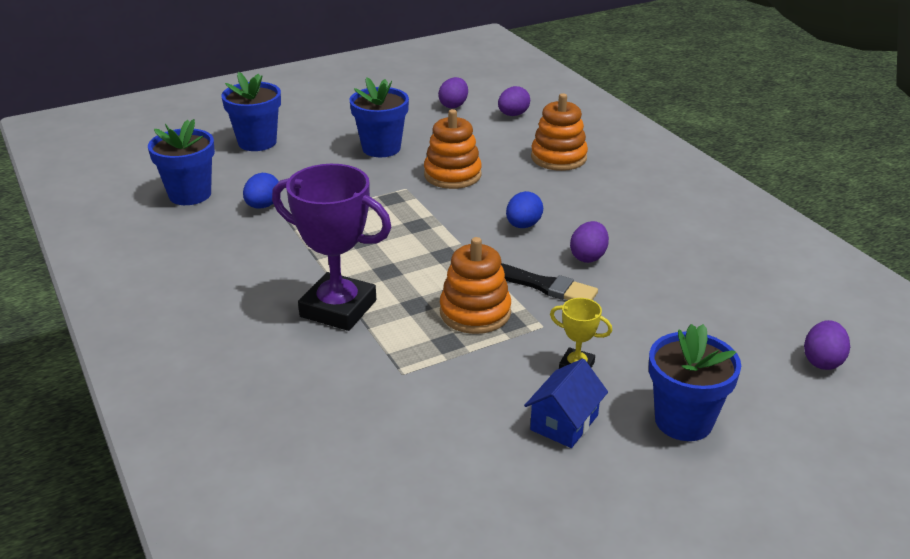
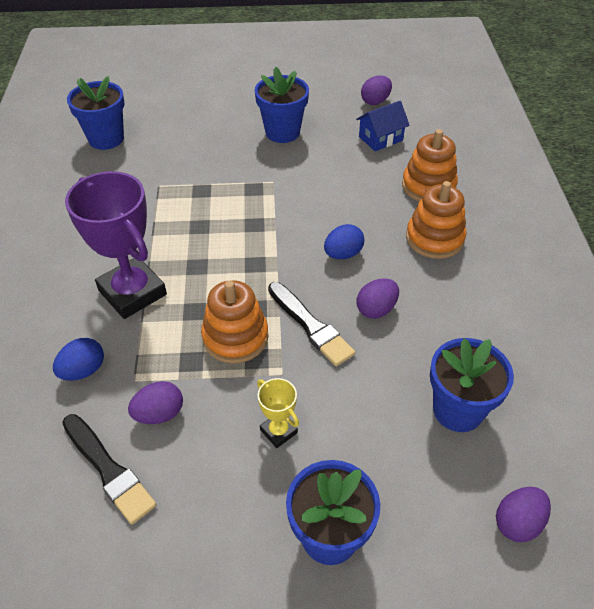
camera: 25 degrees right, 15 degrees up
(257, 142) = (190, 99): blue flower pot -> blue flower pot (458, 410)
(263, 206) = (150, 166): blue egg -> blue egg (83, 370)
(439, 445) = (108, 470): none -> black brush
(452, 175) = (321, 178): orange stacking toy -> orange stacking toy (434, 238)
(513, 115) = (420, 125): purple egg -> purple egg (159, 414)
(564, 422) = (224, 490): blue house -> blue house (380, 138)

